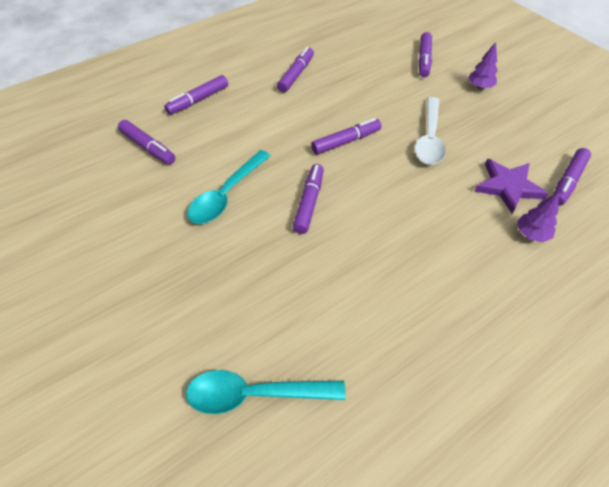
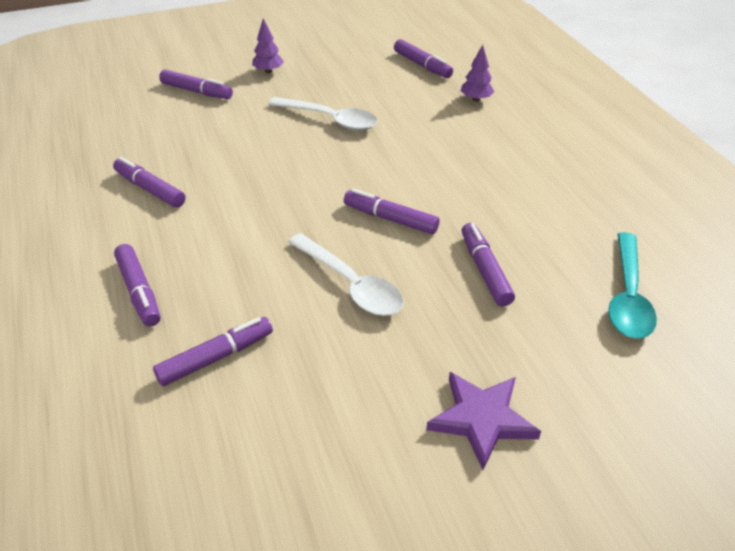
camera: 75 degrees left, 10 degrees down
(226, 195) = (351, 284): turquoise spoon -> white spoon
(346, 141) = (305, 174): purple marker -> purple marker (485, 270)
(508, 187) = (416, 94): purple star -> purple star (481, 419)

